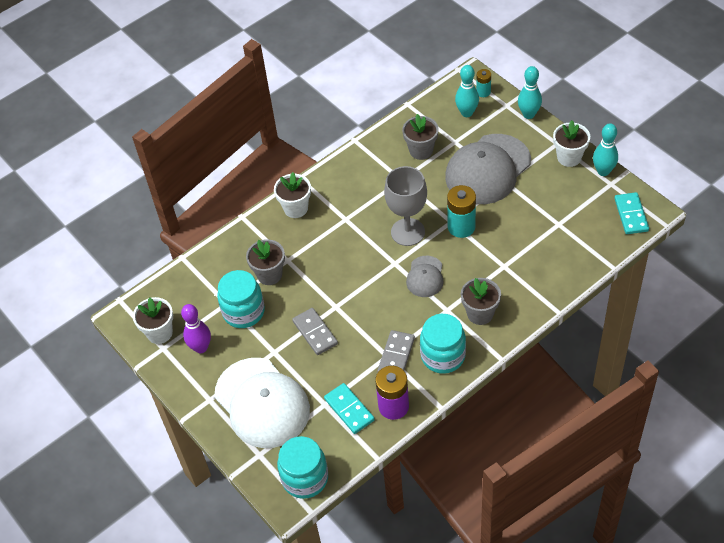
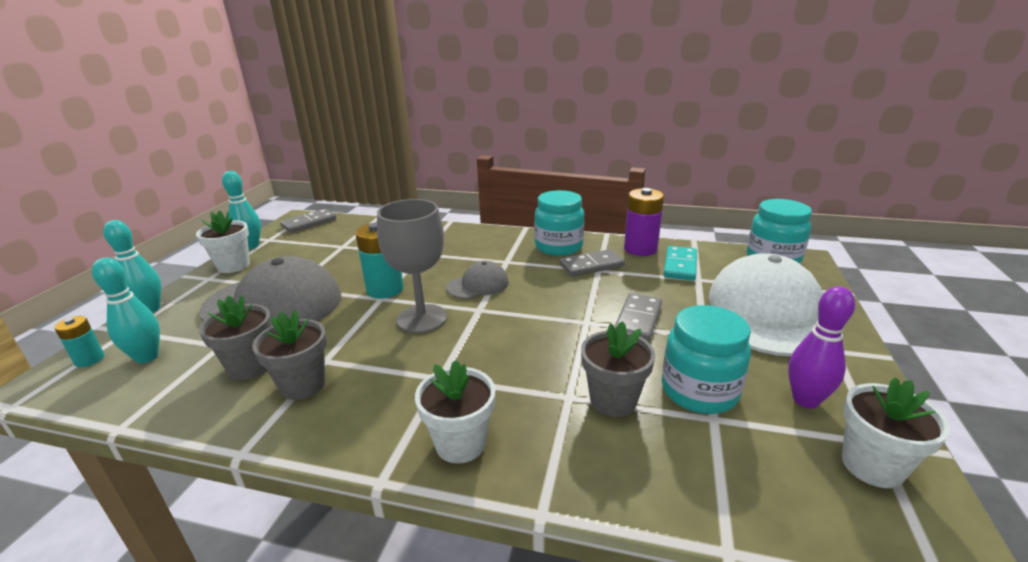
camera: 130 degrees left, 25 degrees down
(480, 314) = (491, 246): grey flower pot -> grey flower pot (302, 385)
(631, 215) = (309, 223): turquoise domino -> grey domino

